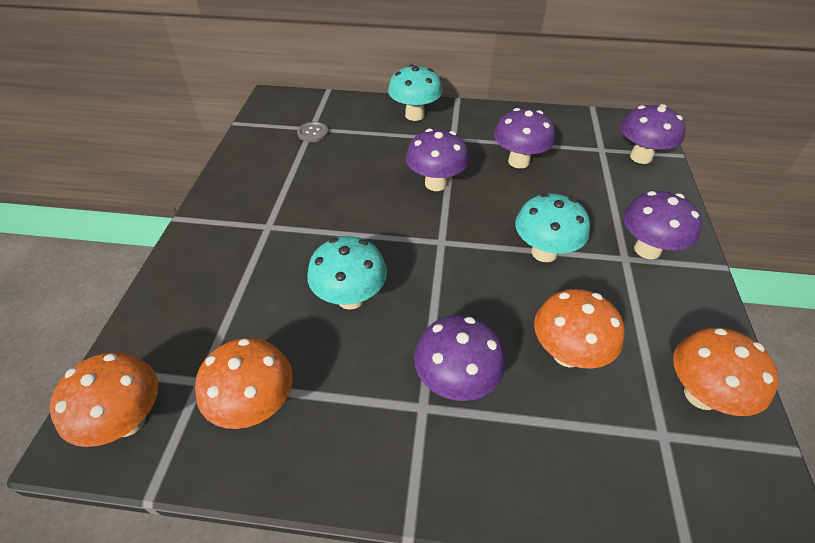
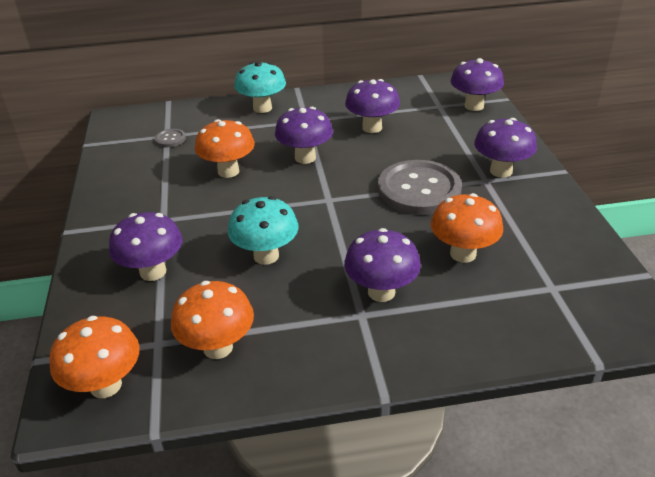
camera: 15 degrees left, 10 degrees down
(232, 288) = (153, 272): none -> purple mushroom
(544, 252) = (419, 190): turquoise mushroom -> grey button
(701, 395) = (571, 257): orange mushroom -> orange mushroom (228, 171)

